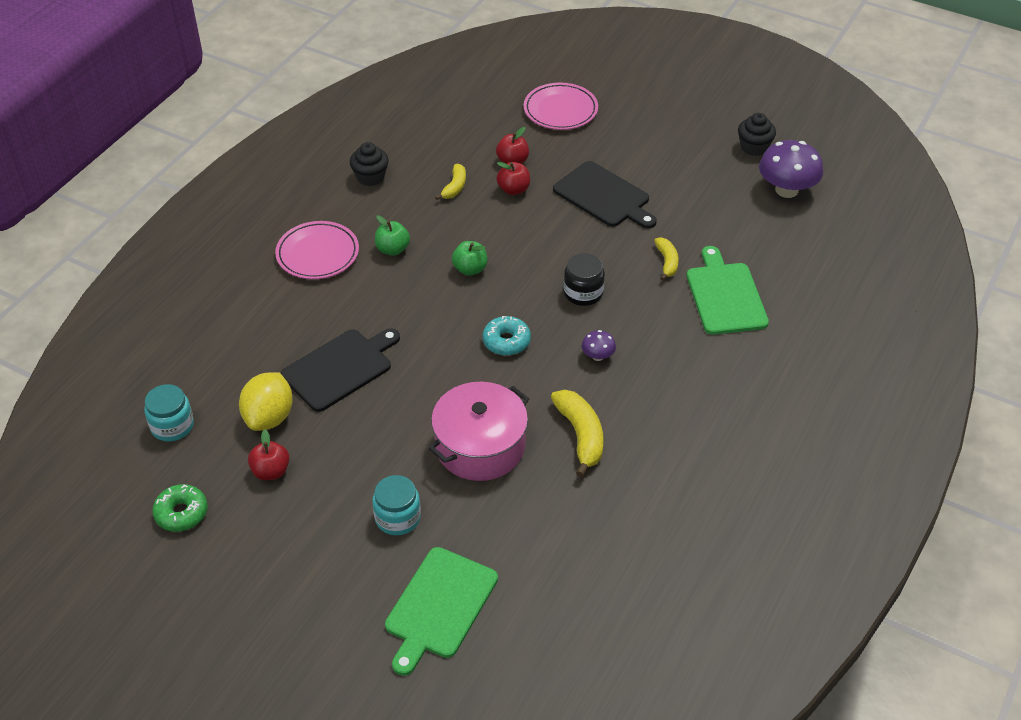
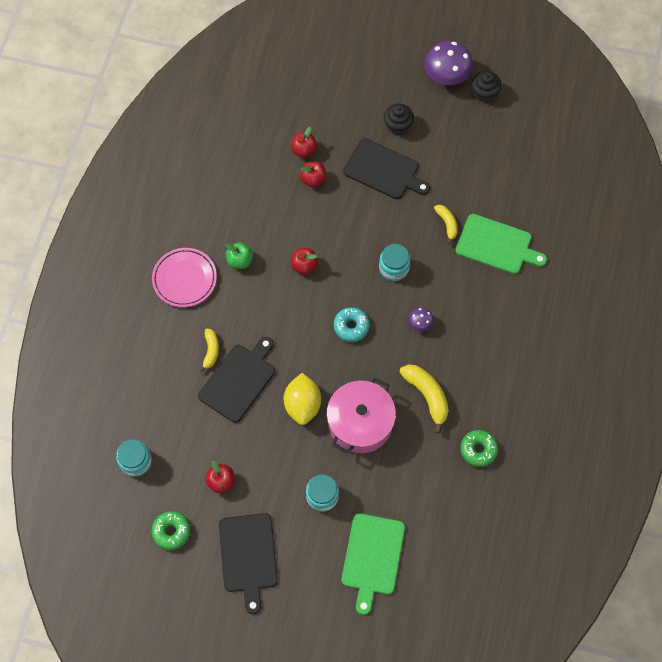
camera: 15 degrees left, 20 degrees up
(269, 417) = (203, 436): yellow lemon -> yellow lemon (302, 405)
(269, 565) = (248, 556): none -> black cutting board
(370, 177) = (199, 193): black cupcake -> black cupcake (397, 126)
(455, 187) = (267, 188): yellow banana -> yellow banana (211, 351)
(470, 269) = (304, 266): green apple -> red apple
(560, 110) = (325, 88): pink plate -> none
(583, 293) = (394, 268): black jar -> turquoise jar
(631, 511) = (478, 450): none -> green donut
(725, 295) = (496, 245): green cutting board -> green cutting board turned 135 degrees clockwise
(786, 190) = (518, 131): purple mushroom -> purple mushroom (446, 76)

